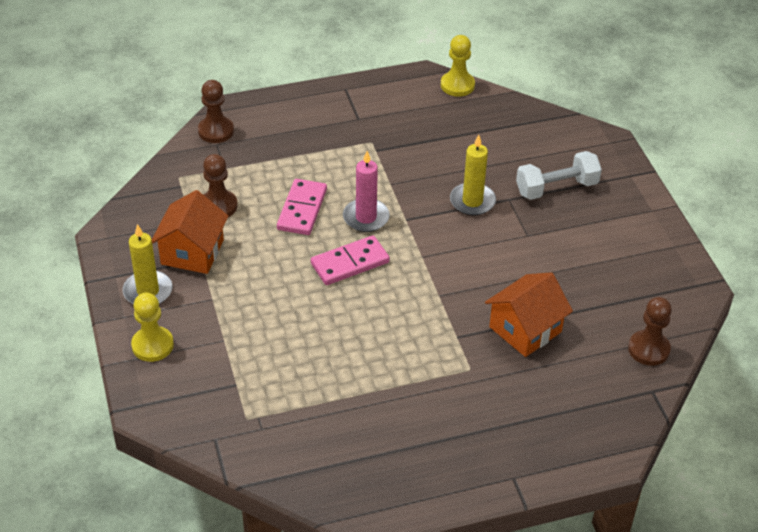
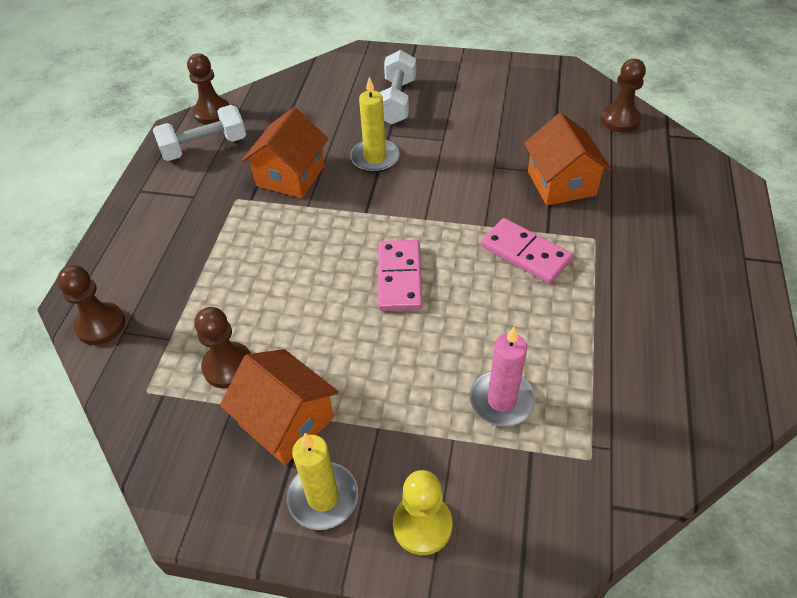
camera: 60 degrees left, 5 degrees up
(302, 209) = (292, 290): pink domino -> pink domino (525, 253)
(366, 217) = (342, 241): pink candle -> pink candle (501, 400)
(414, 99) = (204, 147): none -> white dumbbell
(416, 161) = (290, 176): none -> orange house
(457, 85) = (212, 113): yellow pawn -> brown pawn

